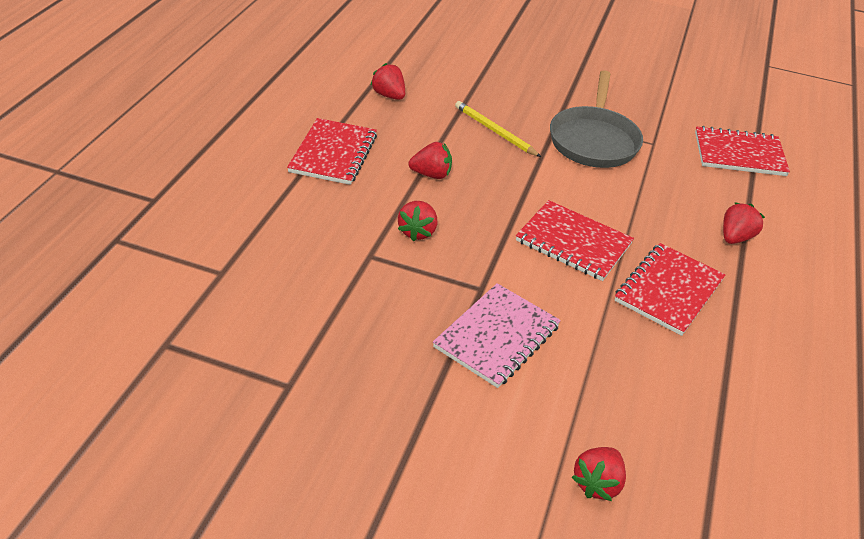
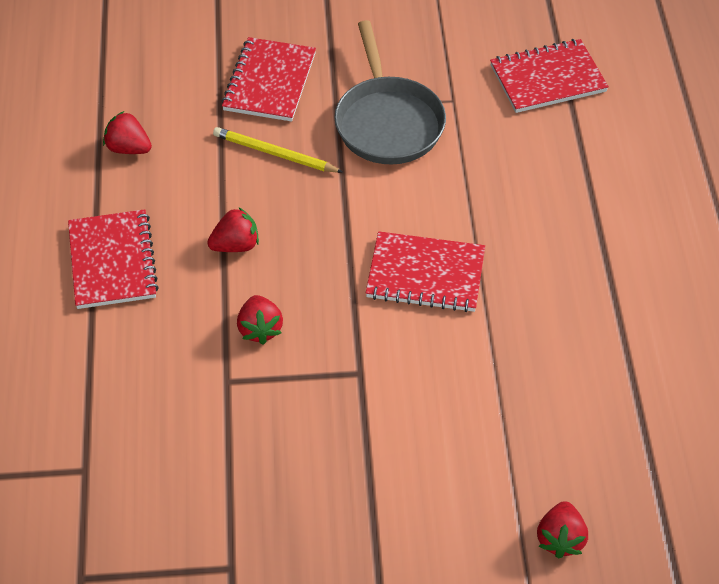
camera: 20 degrees left, 10 degrees up
(497, 337) = (402, 423): pink notebook -> none
(668, 290) = (542, 295): red notebook -> red notebook (269, 82)
(735, 237) = (582, 198): red strawberry -> none

